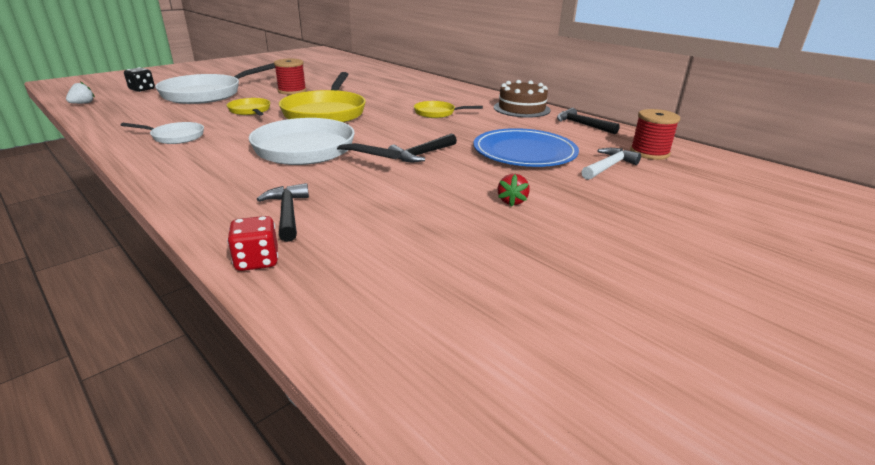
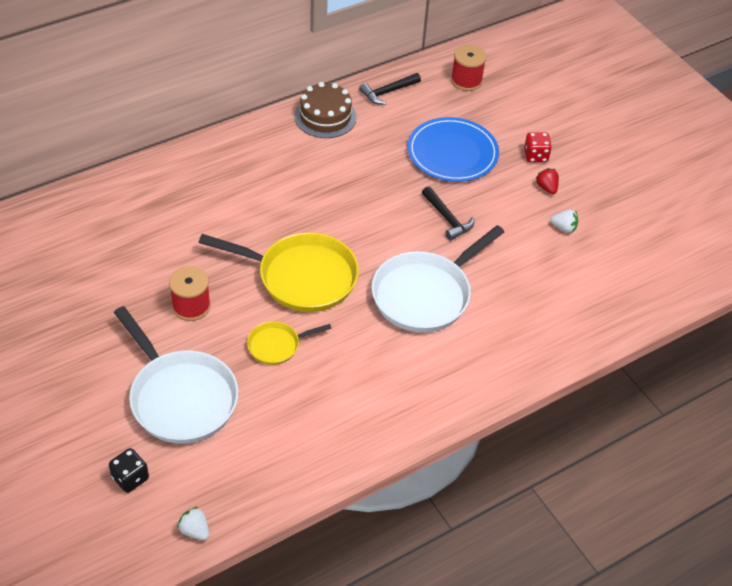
camera: 80 degrees left, 20 degrees up
(175, 137) = (362, 404): white pan -> none
(257, 261) = (616, 325): red dice -> red dice (535, 156)
(288, 213) = (552, 311): black hammer -> none
(437, 113) = (326, 185): yellow pan -> none
(443, 215) = (564, 228): none -> white strawberry
(512, 201) = (546, 188): red strawberry -> red strawberry turned 135 degrees counterclockwise
(608, 166) = (491, 115): white hammer -> none

